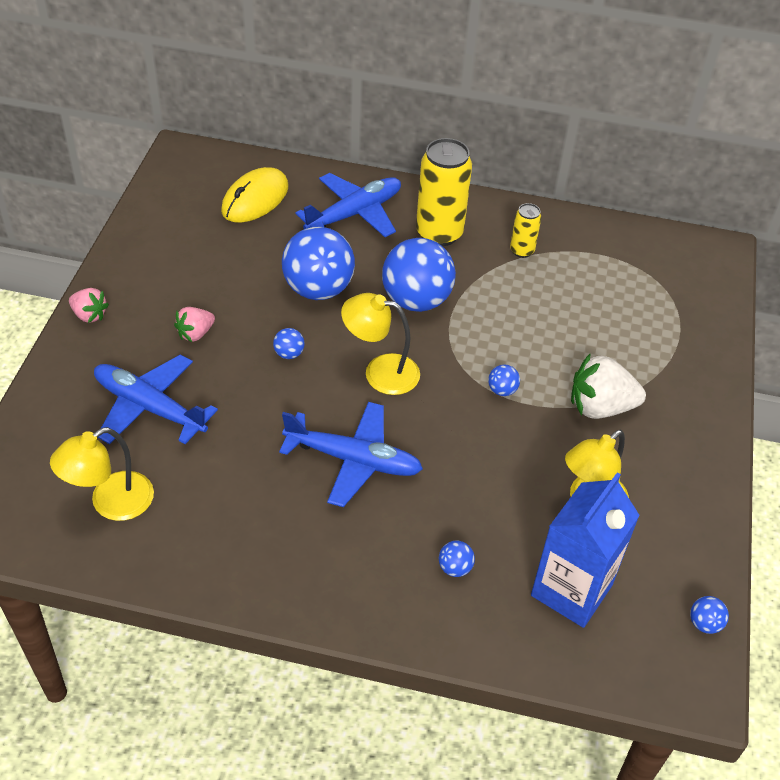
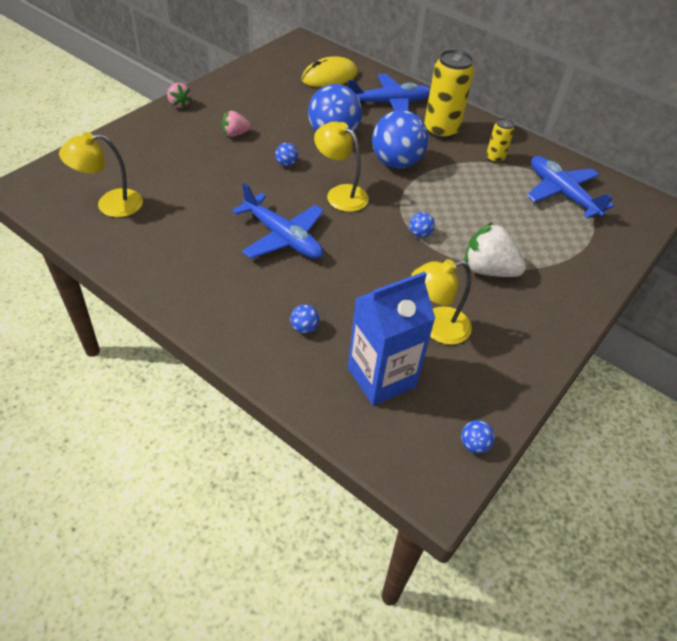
camera: 25 degrees right, 0 degrees up
(149, 407) = (175, 163): blue plane -> blue plane (562, 193)

